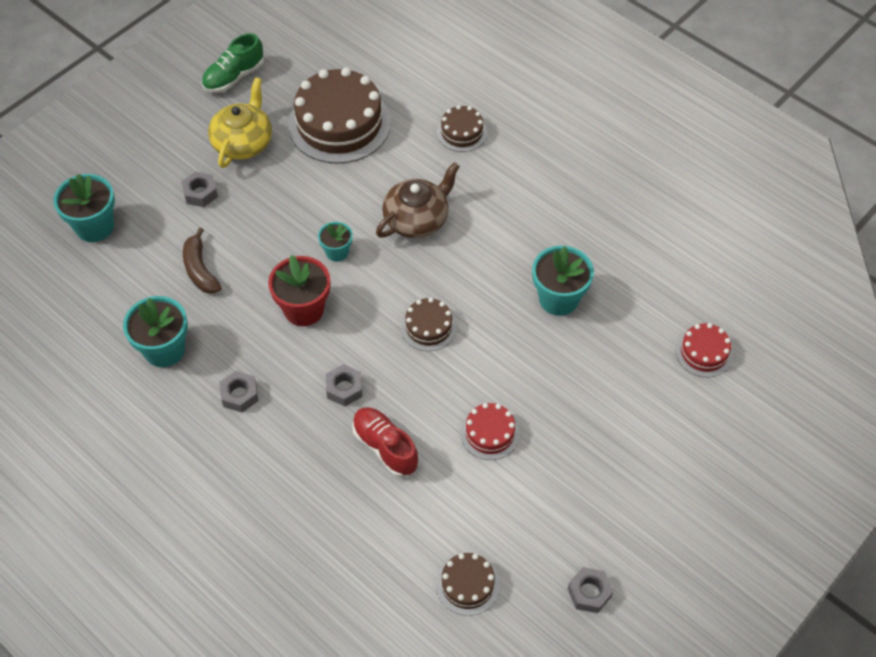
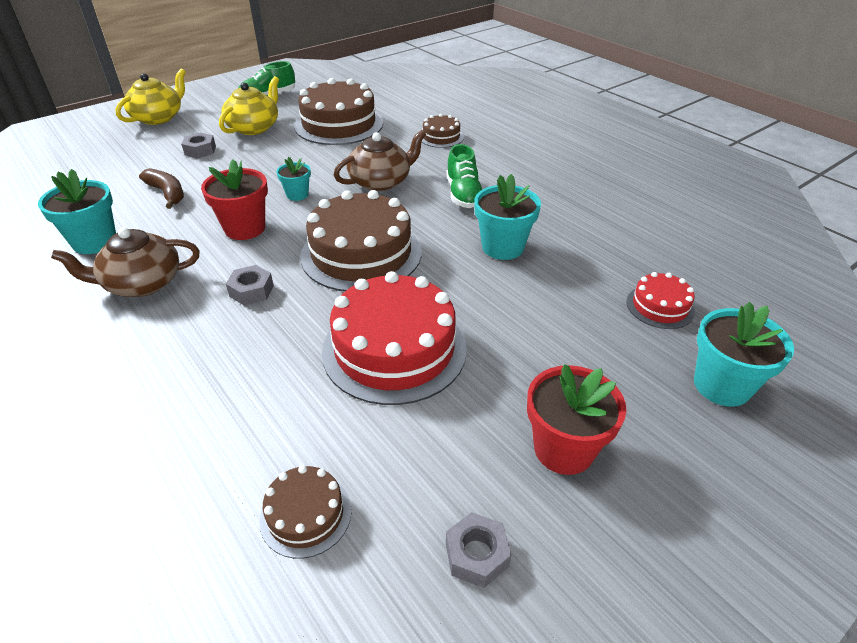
camera: 10 degrees right, 15 degrees down
(94, 227) = (98, 160): turquoise flower pot -> turquoise flower pot (721, 385)
(120, 138) = (158, 118): none -> yellow teapot
(200, 269) = (167, 193): brown banana -> brown banana turned 150 degrees clockwise
(239, 395) = (142, 283): grey nut -> brown teapot
(385, 447) = (269, 346): red shoe -> none
(428, 327) = (361, 253): brown cake -> brown cake, size x2.04
(490, 433) = (394, 349): red cake -> red cake, size x2.04
(506, 227) = (463, 194): none -> green shoe
(637, 504) = (563, 449): none -> red flower pot

